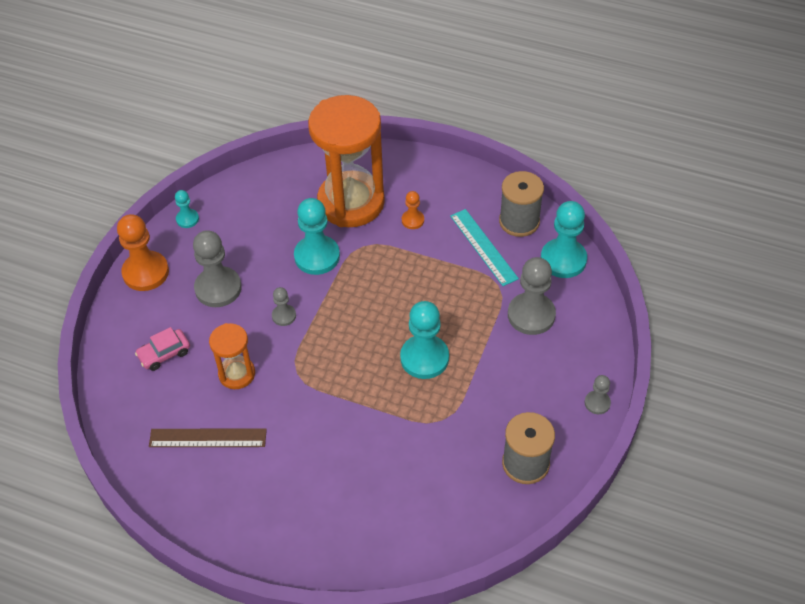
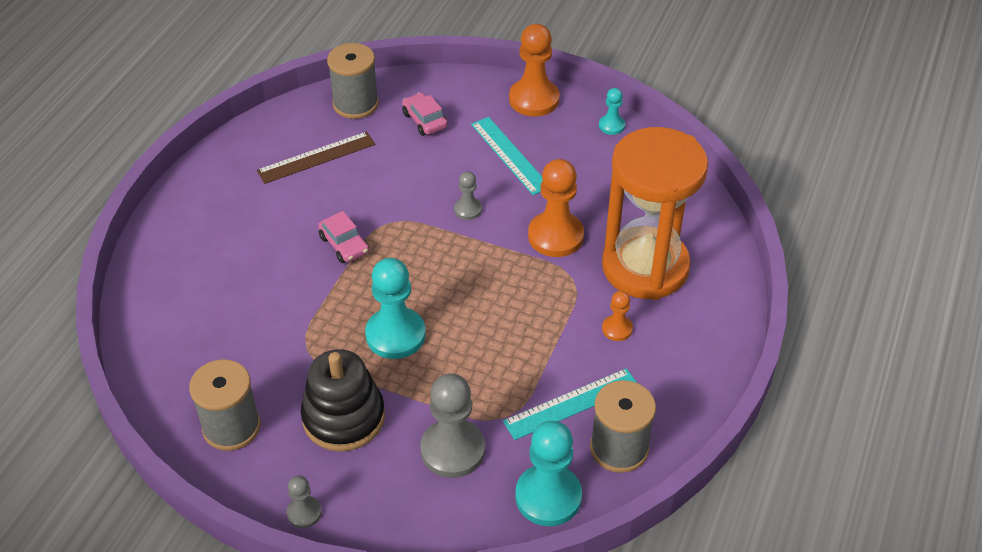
camera: 90 degrees right, 5 degrees down
(133, 412) = (355, 104): none -> grey spool
(208, 438) = (316, 157): brown ruler -> brown ruler turned 60 degrees clockwise
(218, 288) = (510, 155): grey pawn -> turquoise ruler
(237, 374) = (392, 175): orange hourglass -> none
(317, 256) = (555, 236): turquoise pawn -> orange pawn
(323, 404) = (344, 245): none -> pink car
(508, 386) = (344, 417): none -> black stacking toy

